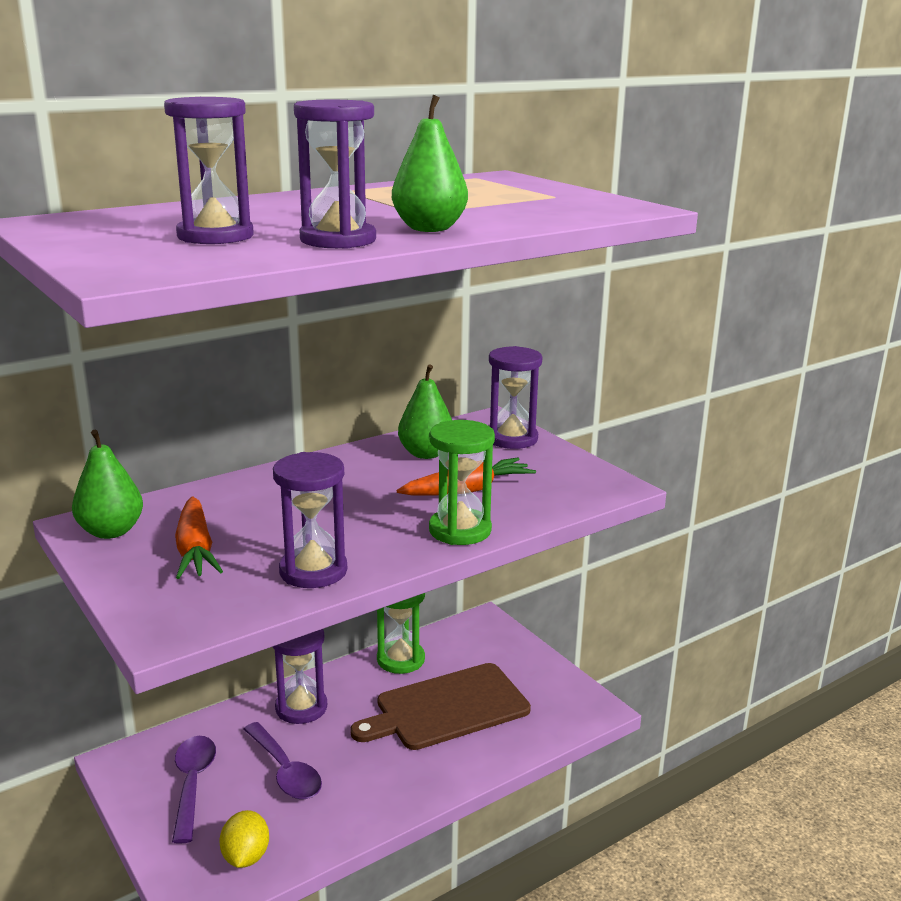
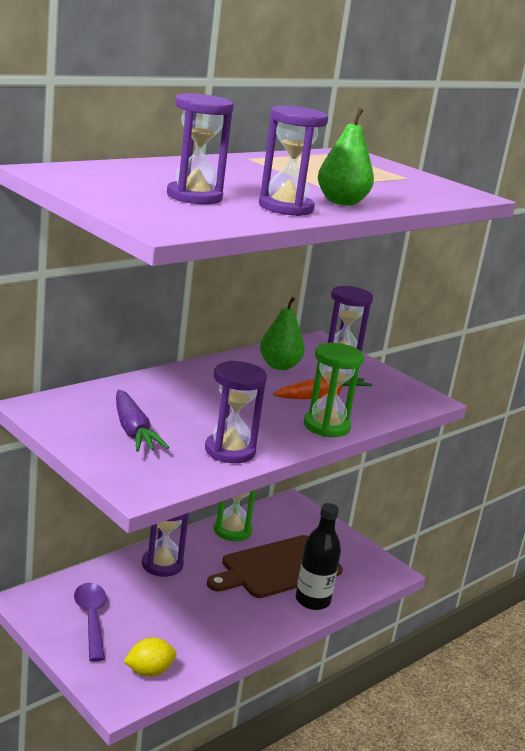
camera: 10 degrees left, 0 degrees up
(111, 531) = (60, 414): green pear -> none
(195, 550) = (133, 431): orange carrot -> purple carrot
(246, 857) = (149, 671): yellow lemon -> yellow lemon turned 75 degrees clockwise
(285, 771) = (162, 611): purple spoon -> none
(483, 752) = (312, 600): none -> black bottle

